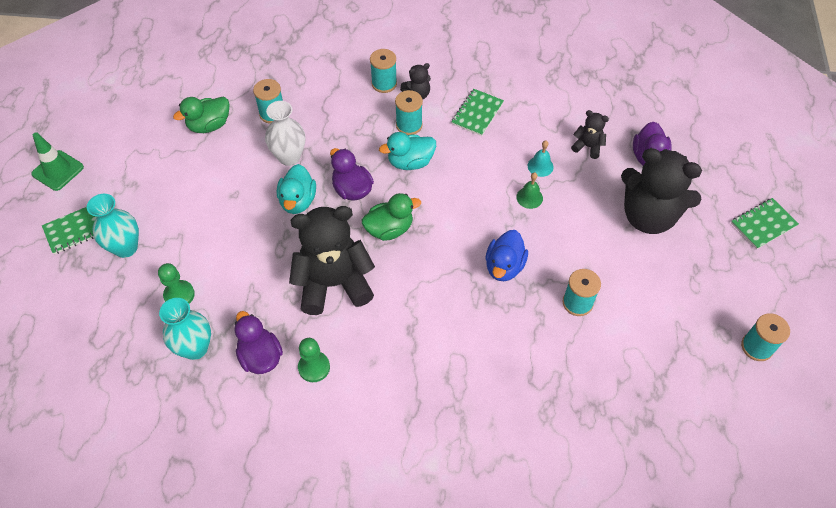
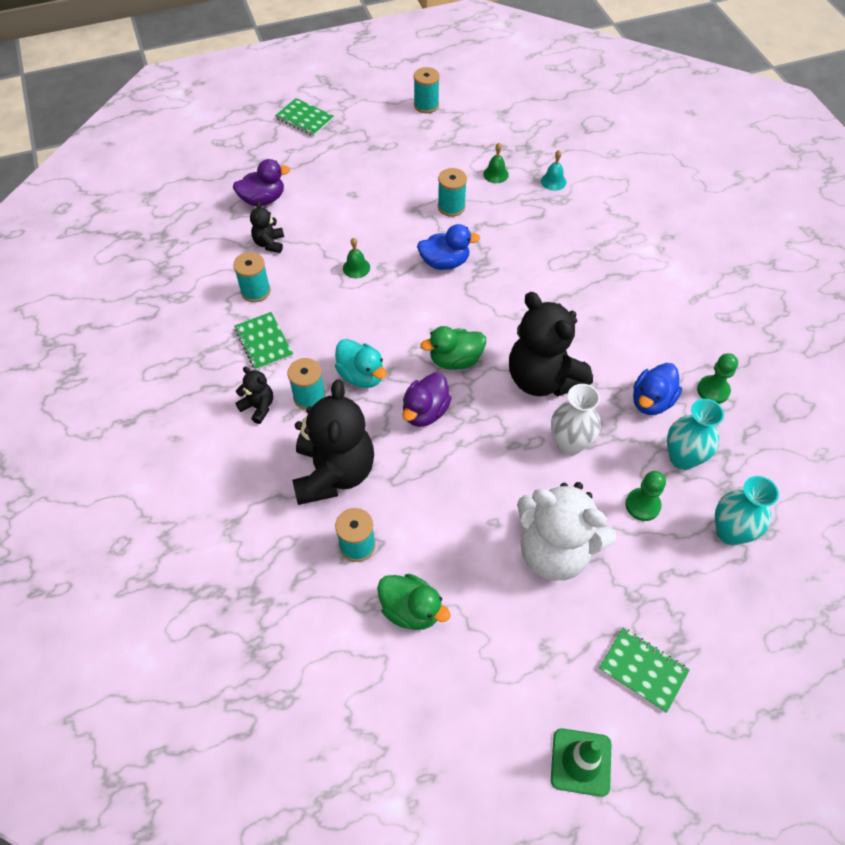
camera: 115 degrees left, 0 degrees up
(126, 248) = (628, 595): turquoise vase -> turquoise vase (730, 532)
(188, 220) = (555, 551): none -> white teddy bear
(260, 356) = (651, 401): purple duck -> blue duck
(289, 157) = (413, 493): white vase -> white vase (569, 443)
(298, 201) = (468, 454): turquoise duck -> none
(314, 367) = (631, 356): green pawn -> green pawn (713, 390)
(384, 83) = (254, 447): turquoise spool -> turquoise spool (255, 291)
(389, 229) = (455, 360): green duck -> green duck turned 60 degrees counterclockwise
(477, 113) = (264, 342): green notebook -> green notebook turned 60 degrees clockwise
(540, 166) = (312, 271): turquoise bell -> turquoise bell (553, 181)
(611, 366) = (496, 174): none -> green bell
(648, 216) = (334, 185): black teddy bear -> black teddy bear (334, 473)

